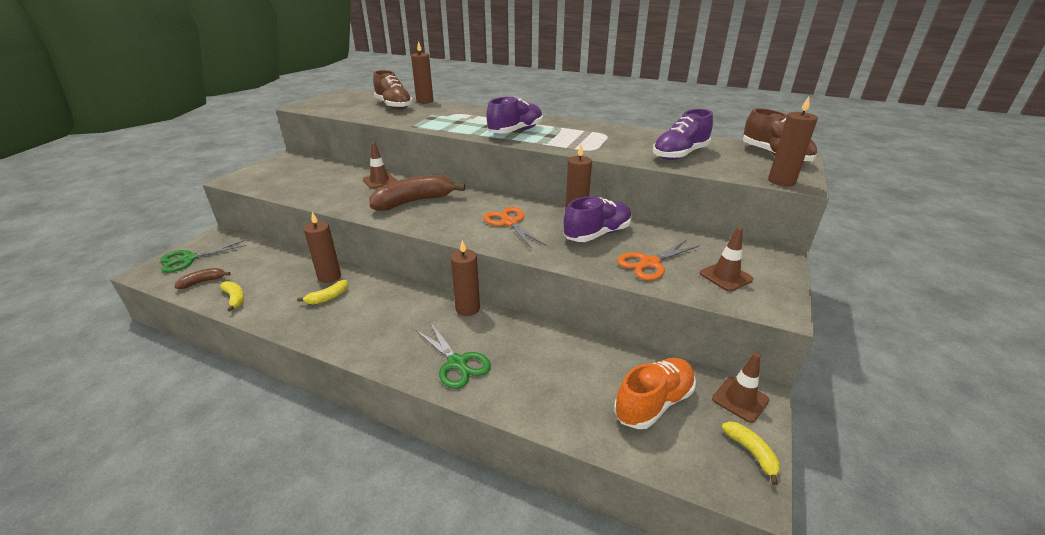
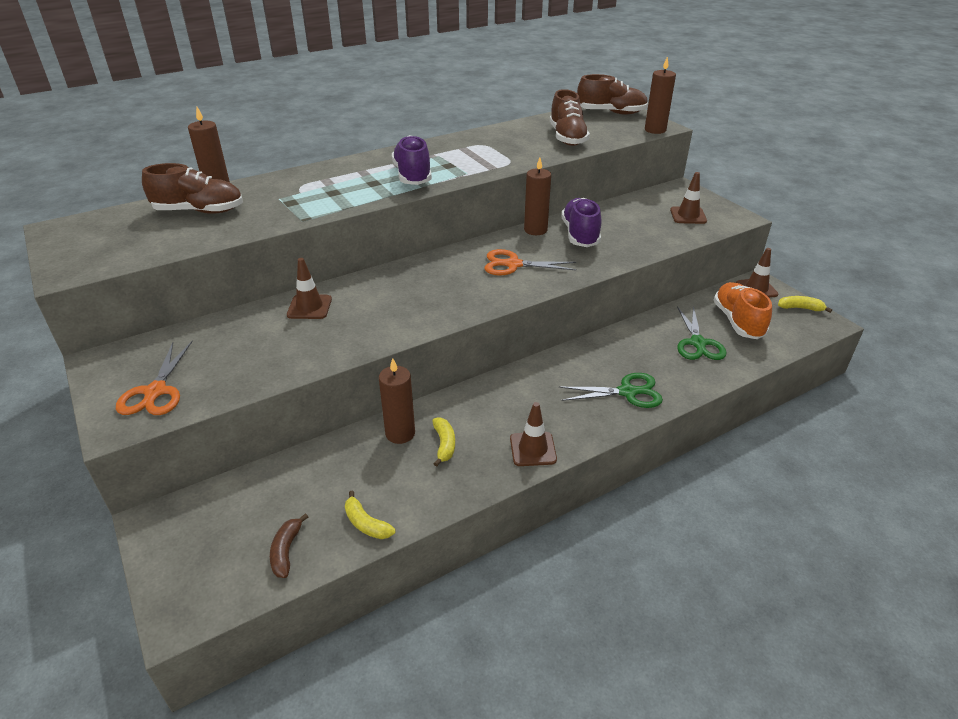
camera: 55 degrees left, 5 degrees up
(189, 259) = (195, 560): green scissors -> green scissors (698, 343)
(235, 298) = (366, 523): yellow banana -> yellow banana turned 135 degrees counterclockwise
(345, 338) = (533, 449): none -> brown traffic cone
(414, 201) = (399, 300): brown banana -> none
(467, 308) = (554, 360): brown candle -> none
(650, 263) = (645, 233): orange scissors -> orange scissors (155, 391)
(680, 154) = (567, 137): purple shoe -> brown shoe

